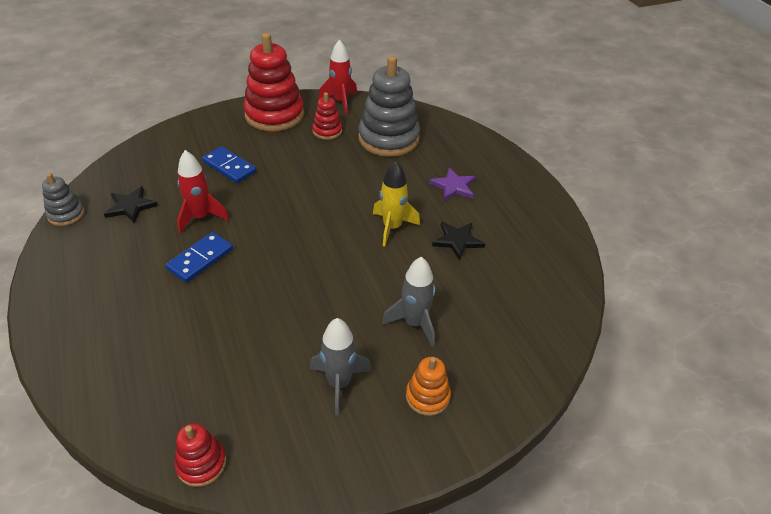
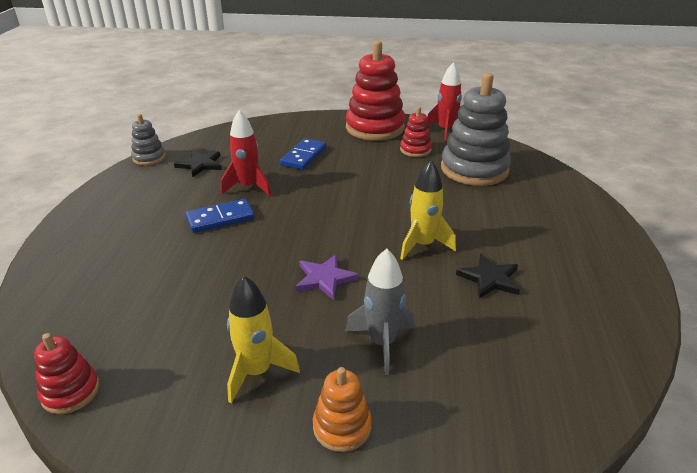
camera: 30 degrees right, 10 degrees down
(229, 167) = (304, 156): blue domino -> blue domino turned 45 degrees clockwise
(339, 383) = (257, 372): grey rocket -> yellow rocket
(453, 186) = (519, 227): purple star -> purple star (324, 278)

